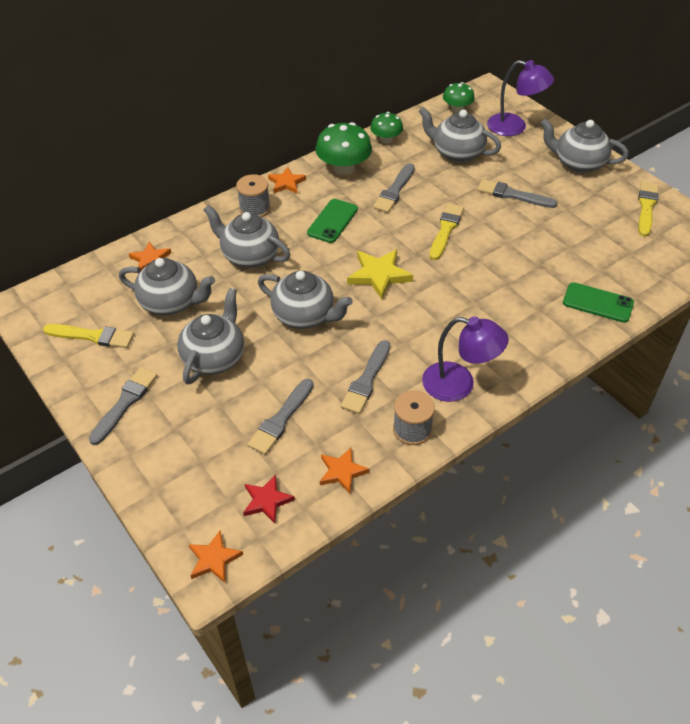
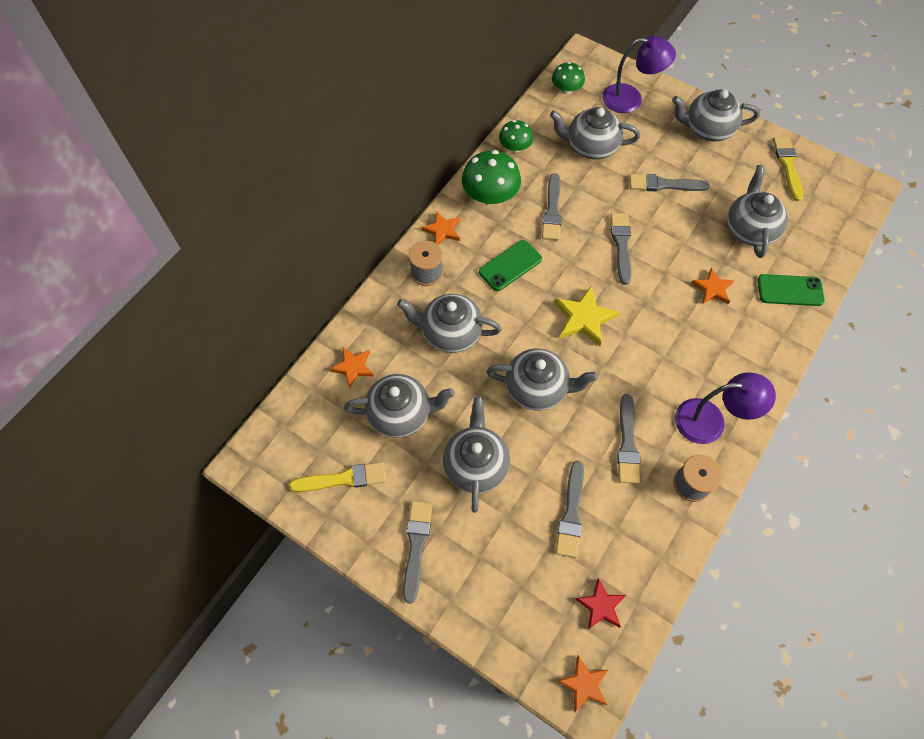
camera: 20 degrees left, 15 degrees up
(332, 221) = (510, 265): green phone -> green phone turned 45 degrees clockwise
(342, 472) = (652, 551): orange star -> orange star (712, 289)
(446, 230) = (621, 245): yellow brush -> grey brush
(581, 246) = (749, 229): none -> grey teapot

